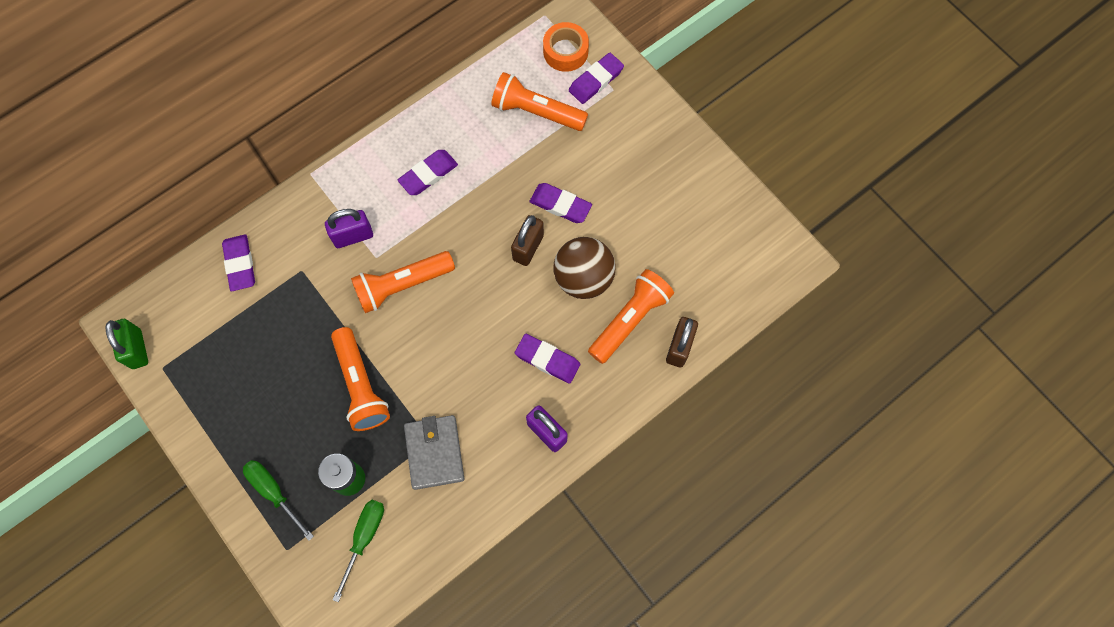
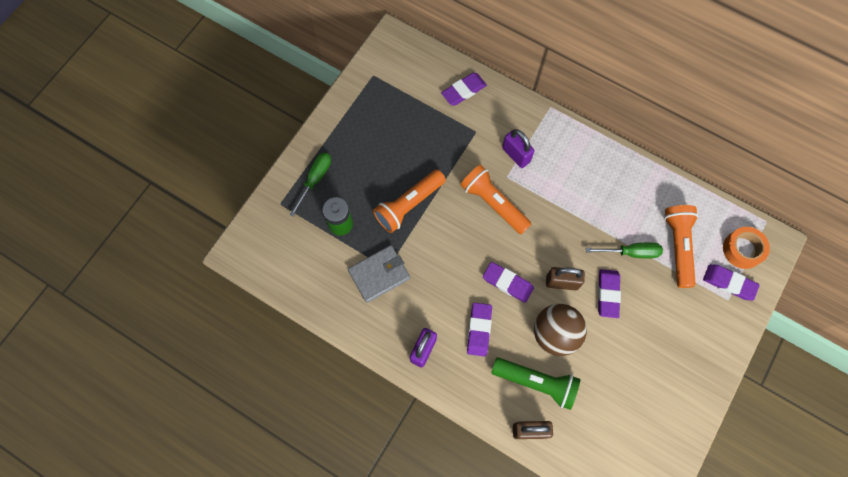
camera: 70 degrees right, 0 degrees up
(137, 349) = (379, 55): green padlock -> none
(364, 538) = (304, 250): green screwdriver -> green screwdriver (631, 252)
(428, 174) = (587, 187): purple eraser -> purple eraser (507, 283)
(630, 320) = (536, 382): orange flashlight -> green flashlight

